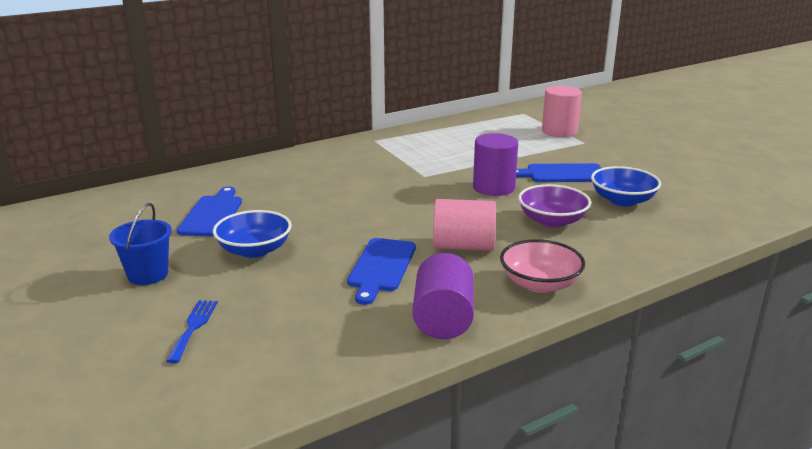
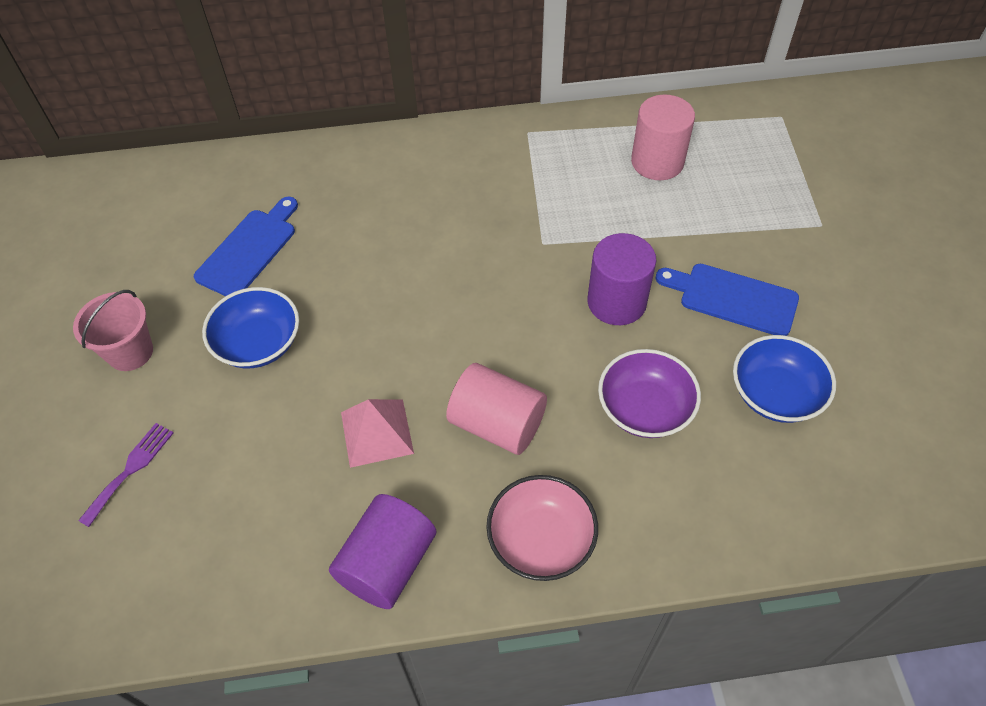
camera: 25 degrees right, 30 degrees up
(148, 275) = (130, 352): blue bucket -> pink bucket
(193, 327) = (130, 469): blue fork -> purple fork
(381, 267) = (377, 432): blue cutting board -> pink pyramid
(559, 131) = (804, 183): pink cylinder -> pink cylinder (657, 162)

